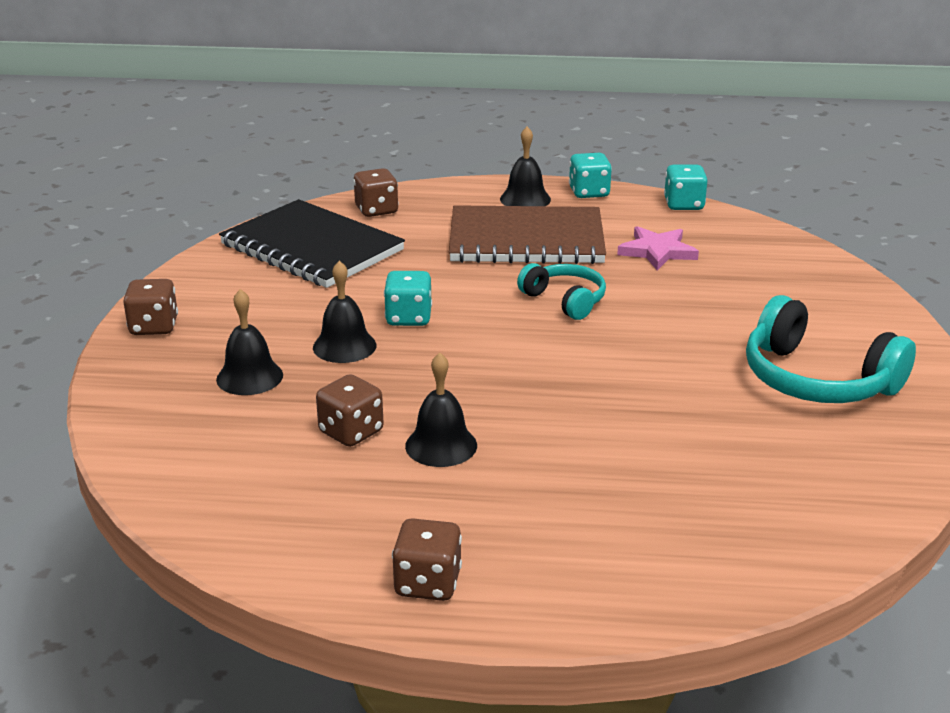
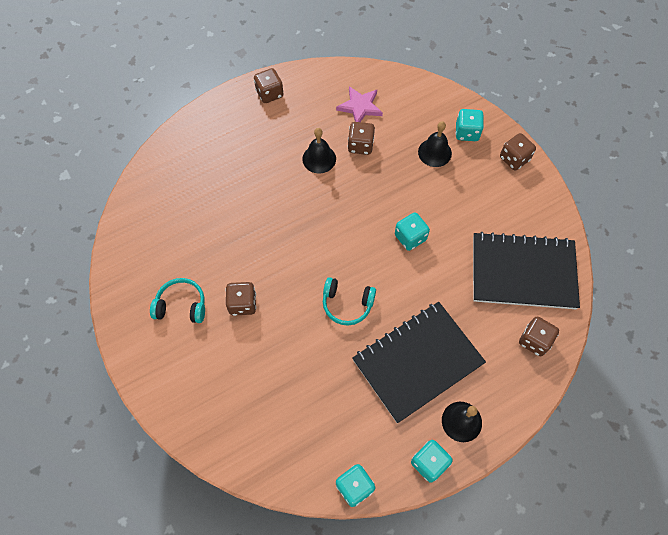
camera: 145 degrees right, 35 degrees up
(167, 377) = (467, 132): none -> turquoise dice
(344, 346) = (417, 197): black bell -> none
(526, 239) = (418, 362): brown notebook -> black notebook
(657, 251) = (332, 398): pink star -> pink star (360, 107)
(716, 349) = (242, 304): none -> brown dice
(817, 380) = (181, 305): turquoise headphones -> turquoise headphones, size x0.60

